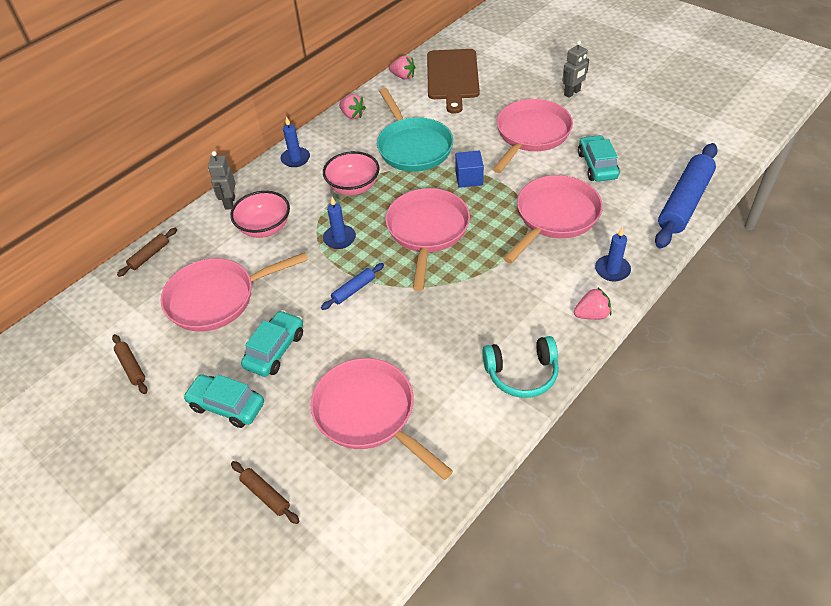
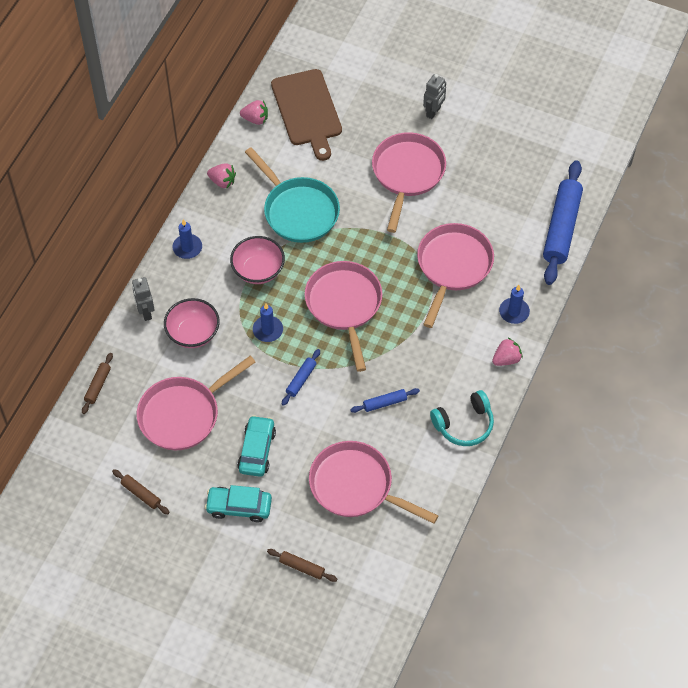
camera: 20 degrees left, 10 degrees up
(436, 331) = (385, 403): none -> blue rolling pin
(469, 178) = (364, 238): blue cube -> none
(597, 165) = (477, 200): turquoise car -> none

